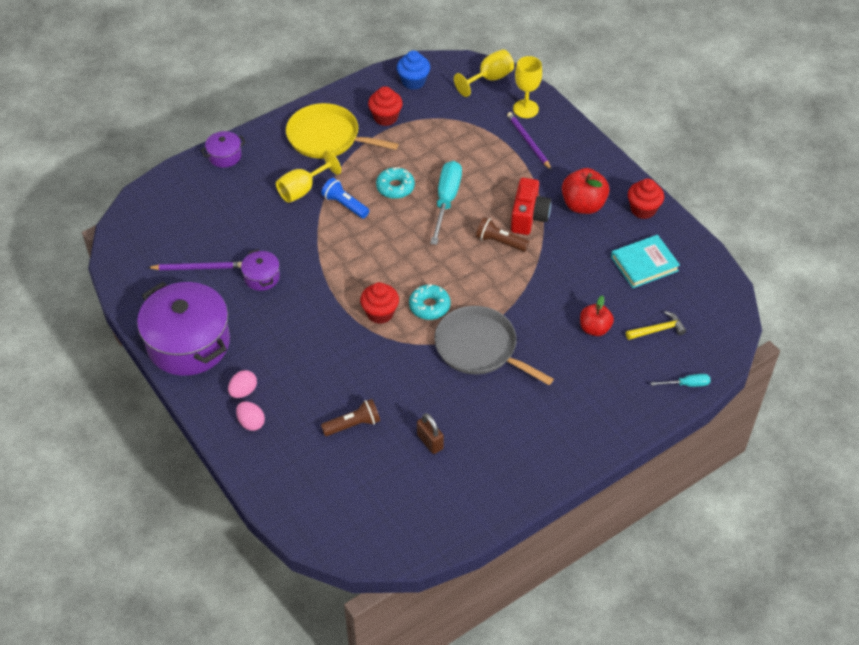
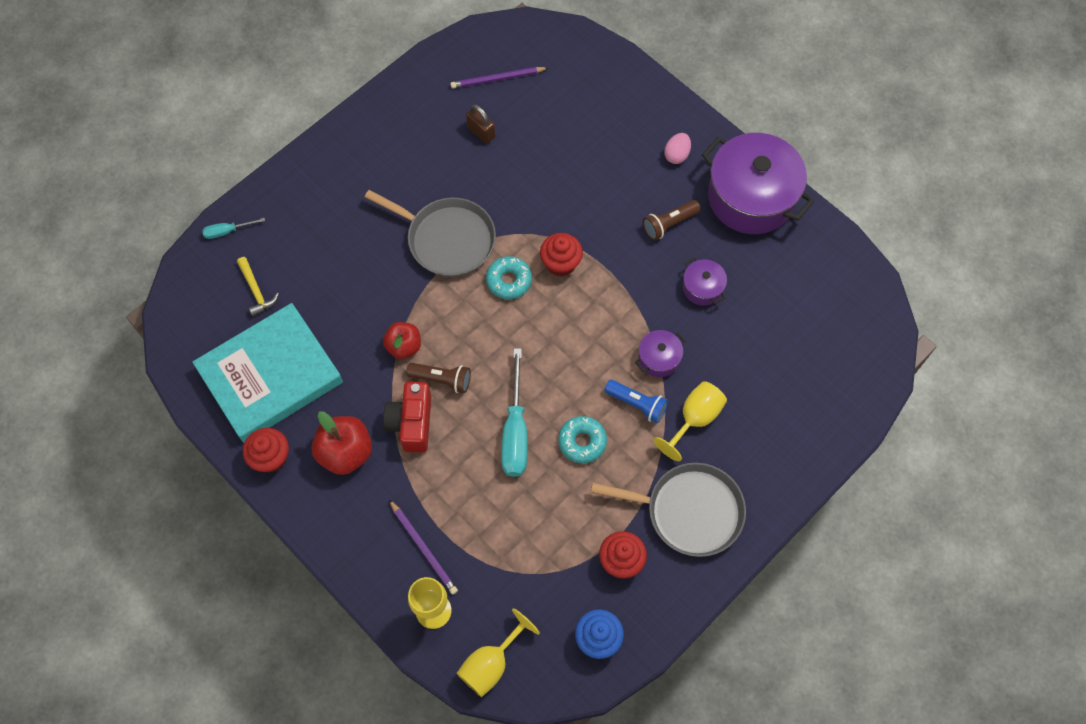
camera: 170 degrees right, 15 degrees up
(197, 268) = (777, 289): purple pencil -> purple pencil (497, 79)
(225, 156) = (808, 457): purple pot -> purple pot (659, 358)
(251, 422) = (658, 125): pink egg -> none
(327, 137) = (689, 511): yellow pan -> grey pan
(353, 424) = (559, 138): brown flashlight -> brown flashlight (669, 224)
(594, 328) = (325, 281): red apple -> red apple (404, 346)
(644, 264) = (270, 376): turquoise book -> turquoise book, size x1.83
(658, 330) = (256, 291): yellow hammer -> yellow hammer turned 90 degrees counterclockwise

